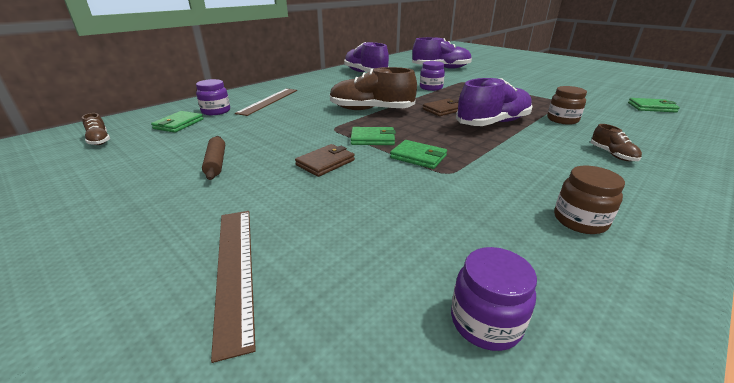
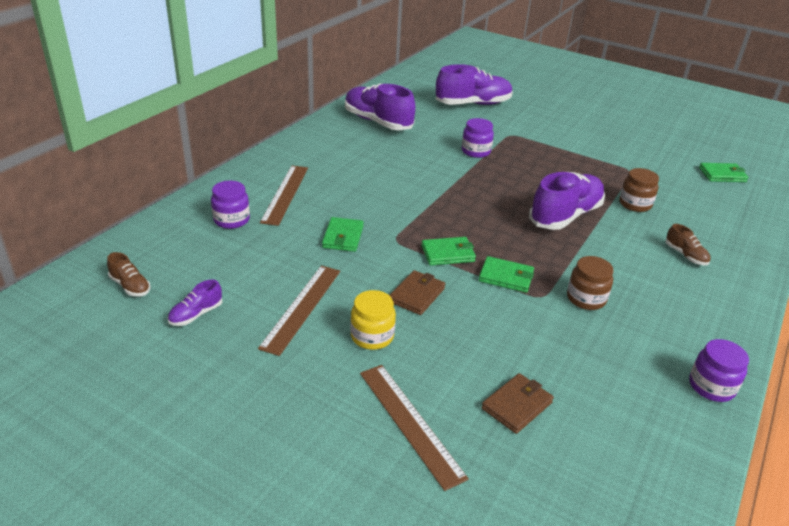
camera: 15 degrees left, 5 degrees up
(126, 160) = (196, 314): none -> purple shoe
(179, 124) = (204, 248): green wallet -> green wallet (343, 237)
(216, 163) = (301, 307): brown rolling pin -> brown ruler
(260, 188) = (372, 336): none -> yellow jar
(371, 110) = (422, 202): brown shoe -> none
(443, 109) = (505, 195): brown wallet -> brown wallet (517, 405)
(485, 322) = (610, 436): purple jar -> purple jar (711, 387)
(580, 221) = (663, 340): brown jar -> brown jar (586, 299)

